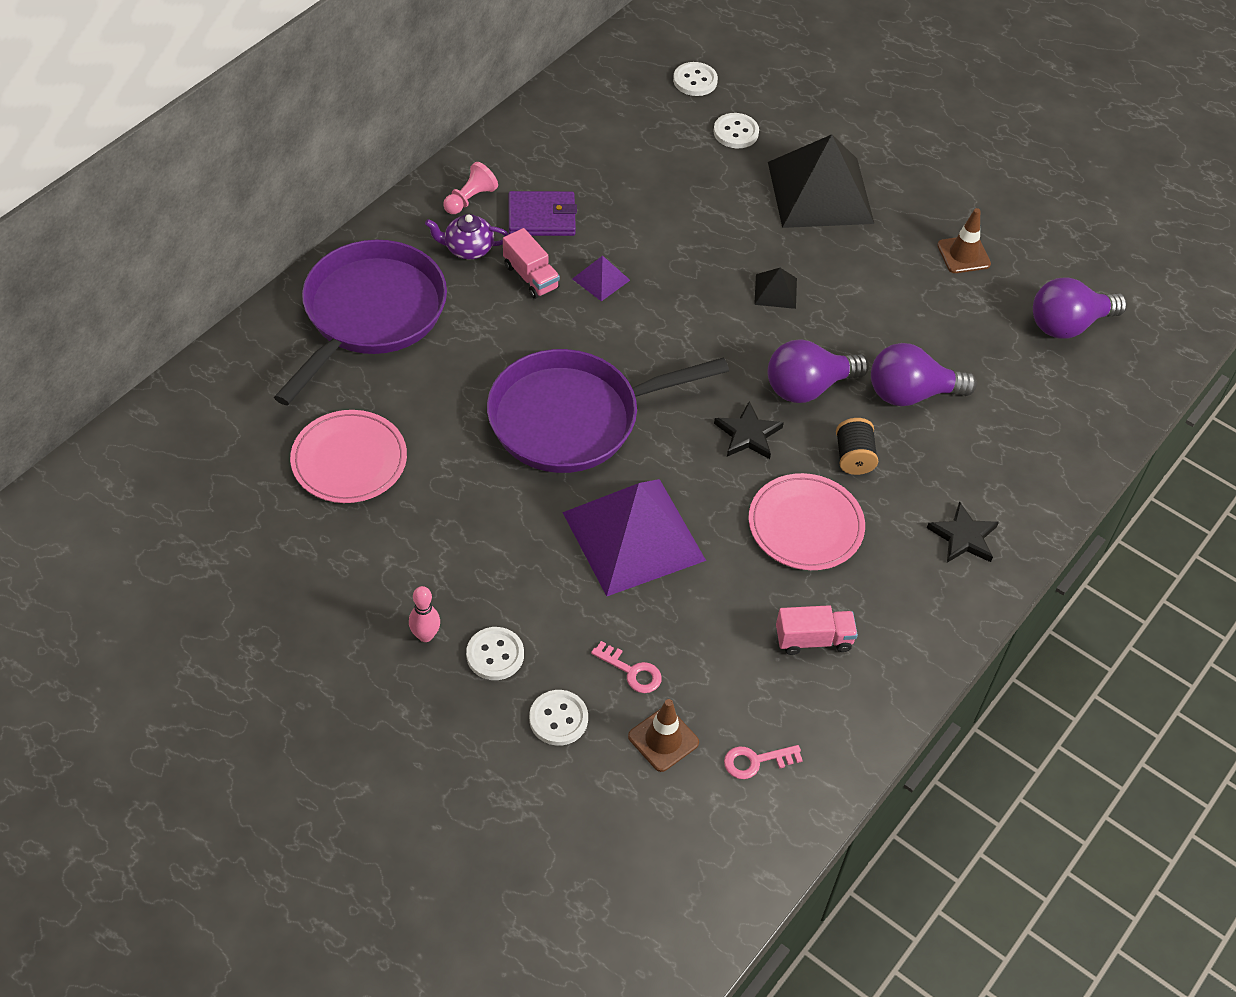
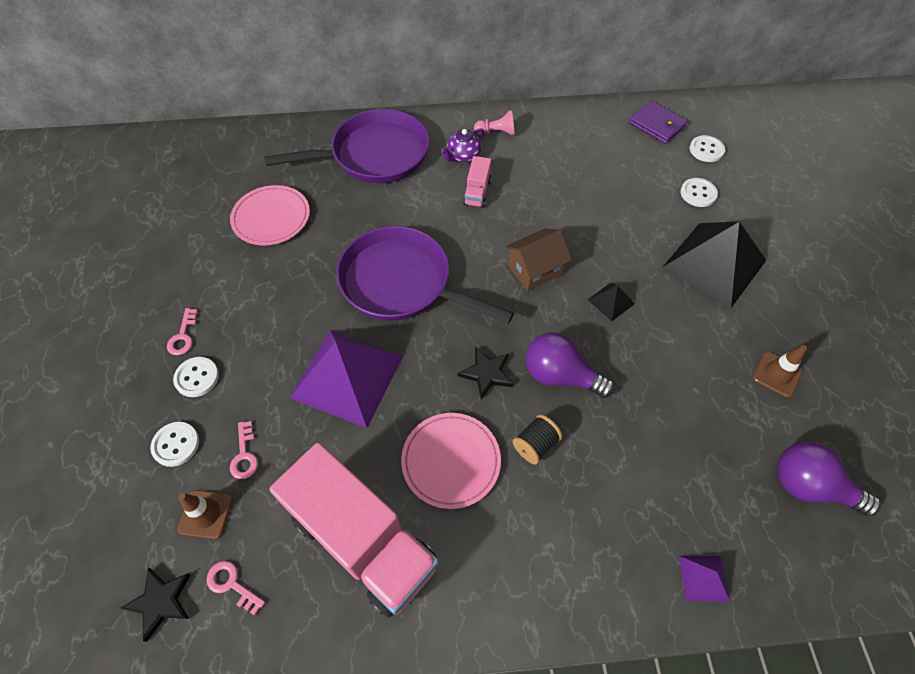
camera: 50 degrees right, 5 degrees up
(425, 635) = (183, 336): pink bowling pin -> pink key
(468, 249) = (463, 156): purple teapot -> purple teapot turned 90 degrees counterclockwise
(542, 217) = (523, 165): purple wallet -> purple wallet (657, 125)
(601, 279) = (513, 220): purple pyramid -> purple pyramid (703, 578)
(678, 312) = (535, 269): none -> brown house
(813, 639) = (363, 540): pink truck -> pink truck, size x2.37
(911, 393) = (626, 436): purple light bulb -> none
(963, 537) = (545, 569): black star -> black star (160, 602)

